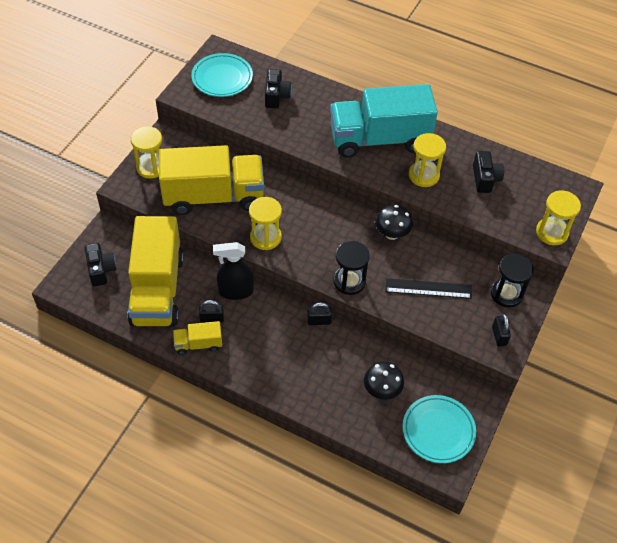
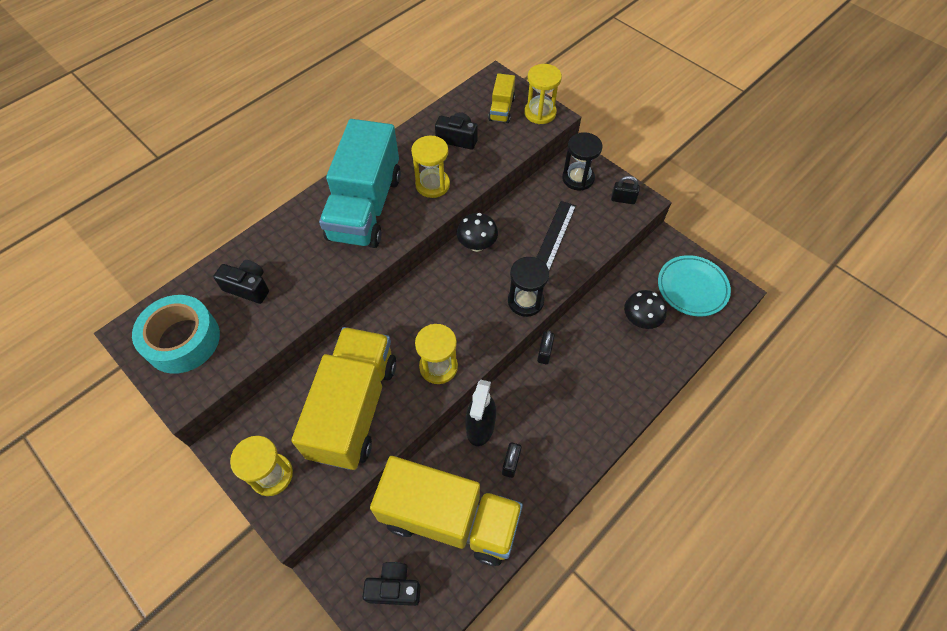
camera: 70 degrees left, 5 degrees up
(198, 344) = (541, 487): yellow truck -> yellow truck (501, 109)
(222, 78) = (182, 340): turquoise plate -> turquoise tape

